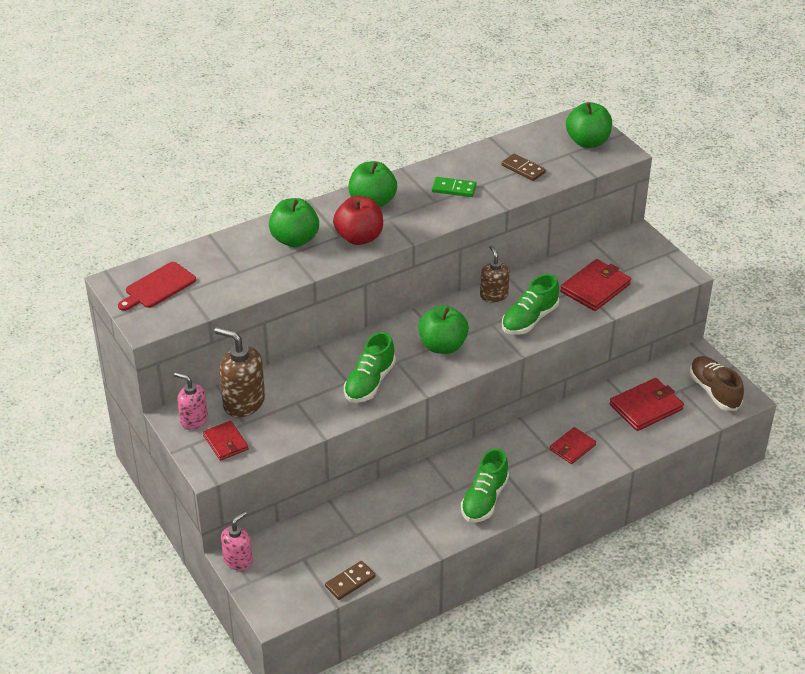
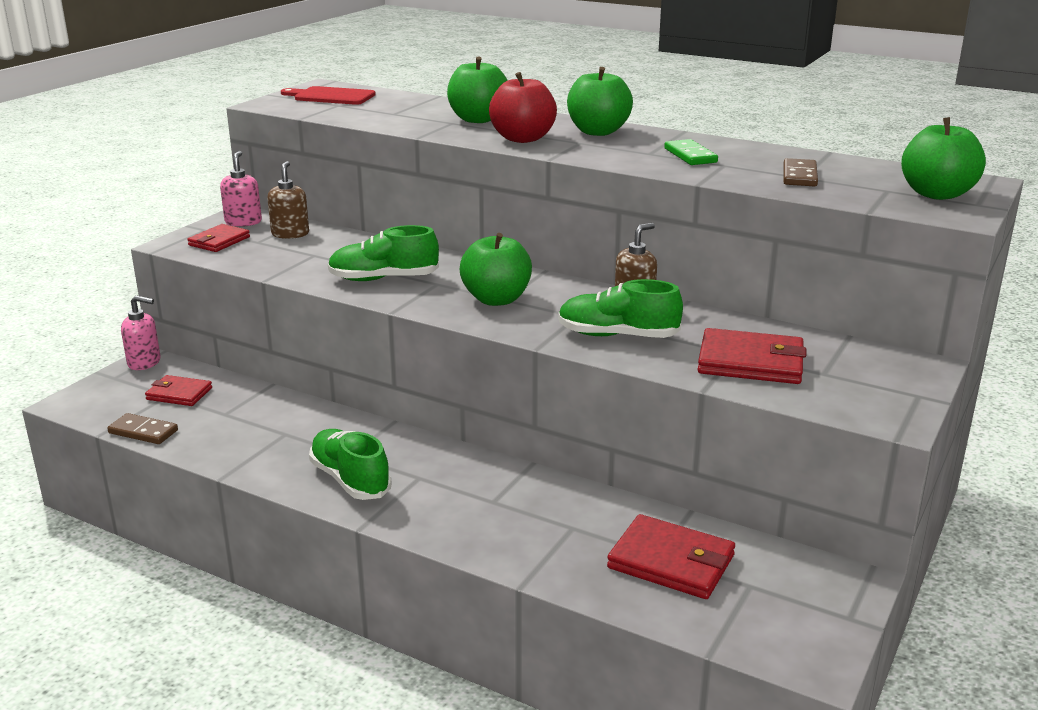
camera: 60 degrees right, 15 degrees down
(243, 402) = (290, 234): brown soap dispenser -> brown soap dispenser, size x0.64
(484, 499) = (350, 480): green shoe -> green shoe turned 60 degrees clockwise
(572, 447) = (514, 520): red wallet -> red wallet (179, 394)
(714, 391) = (790, 622): brown shoe -> none

